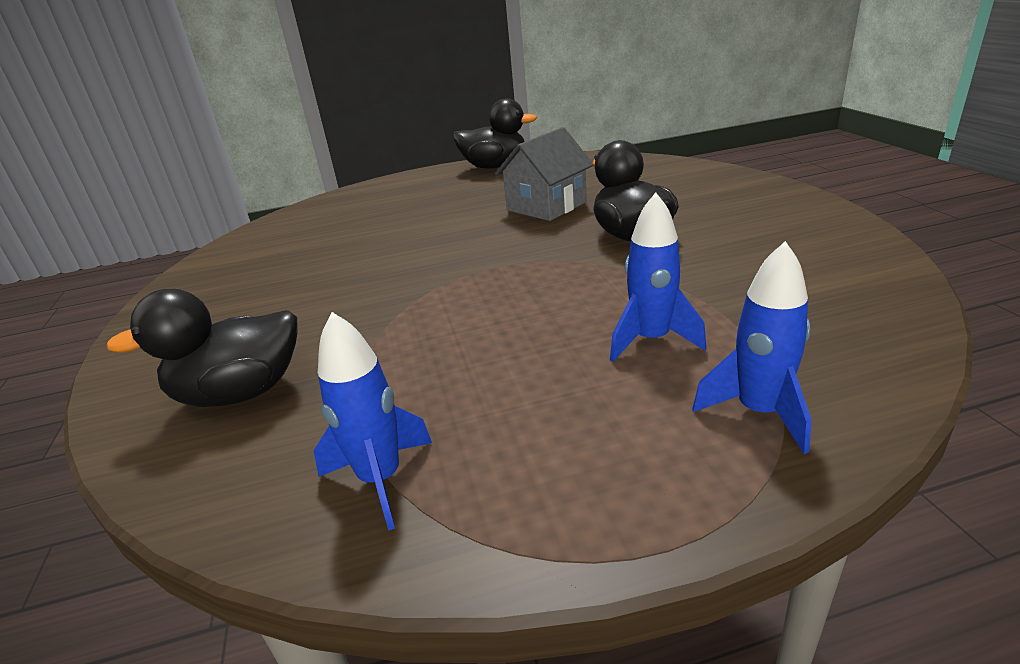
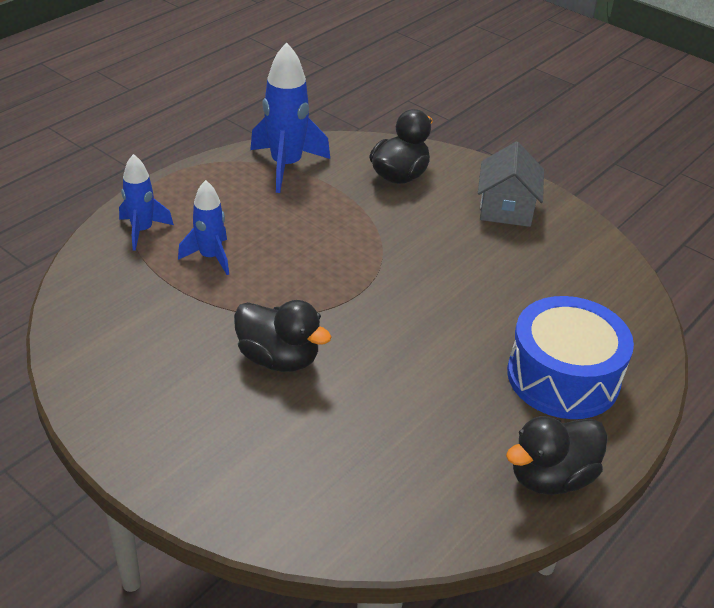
camera: 140 degrees right, 10 degrees up
(381, 479) = (286, 166): blue rocket -> blue rocket, size x1.62
(412, 197) = (563, 376): none -> blue drum
(546, 206) = (394, 390): grey house -> grey house (506, 208)

